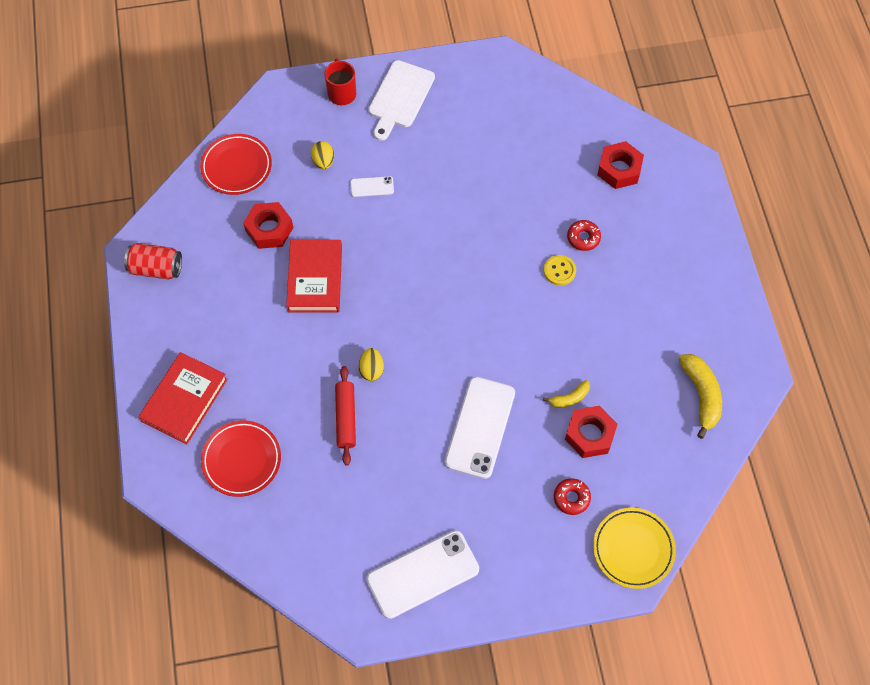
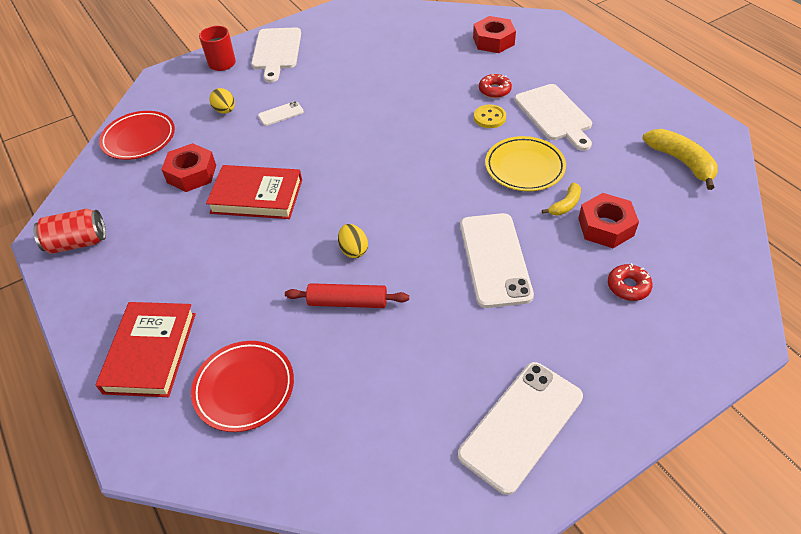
camera: 20 degrees left, 15 degrees down
(315, 278) = (257, 196): red book -> red book turned 60 degrees counterclockwise
(346, 418) = (347, 302): red rolling pin -> red rolling pin turned 60 degrees counterclockwise
(621, 292) = (554, 115): none -> white cutting board
(633, 549) = (723, 308): yellow plate -> yellow plate (524, 167)

